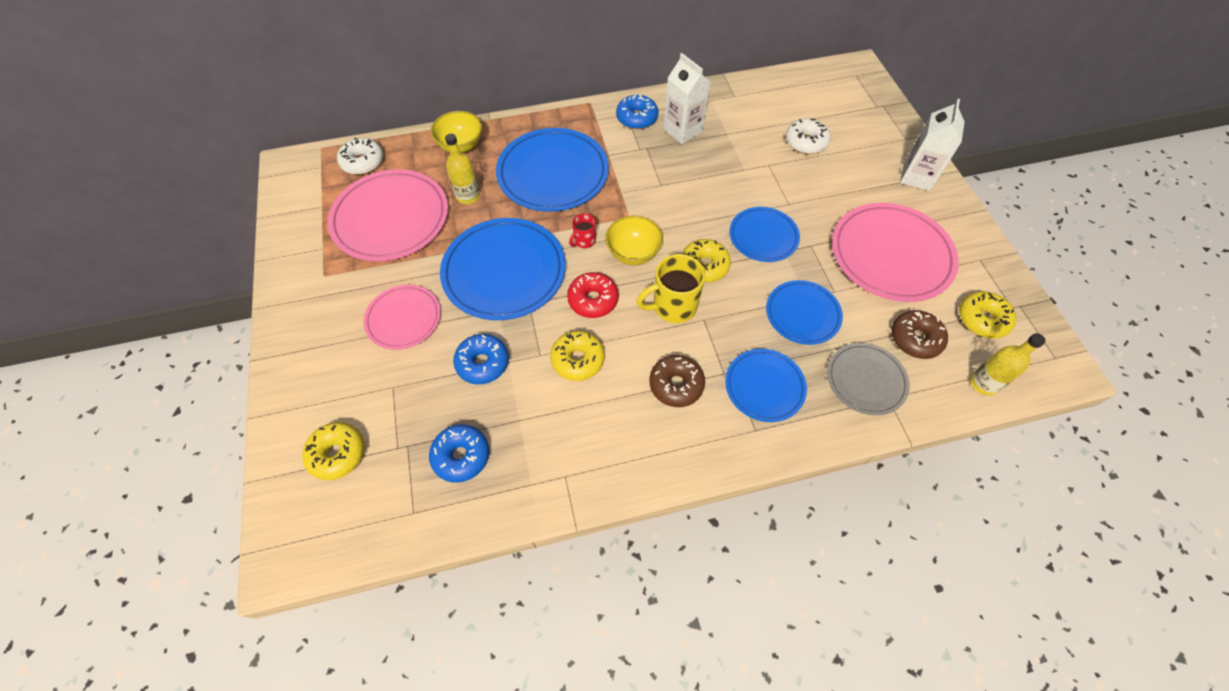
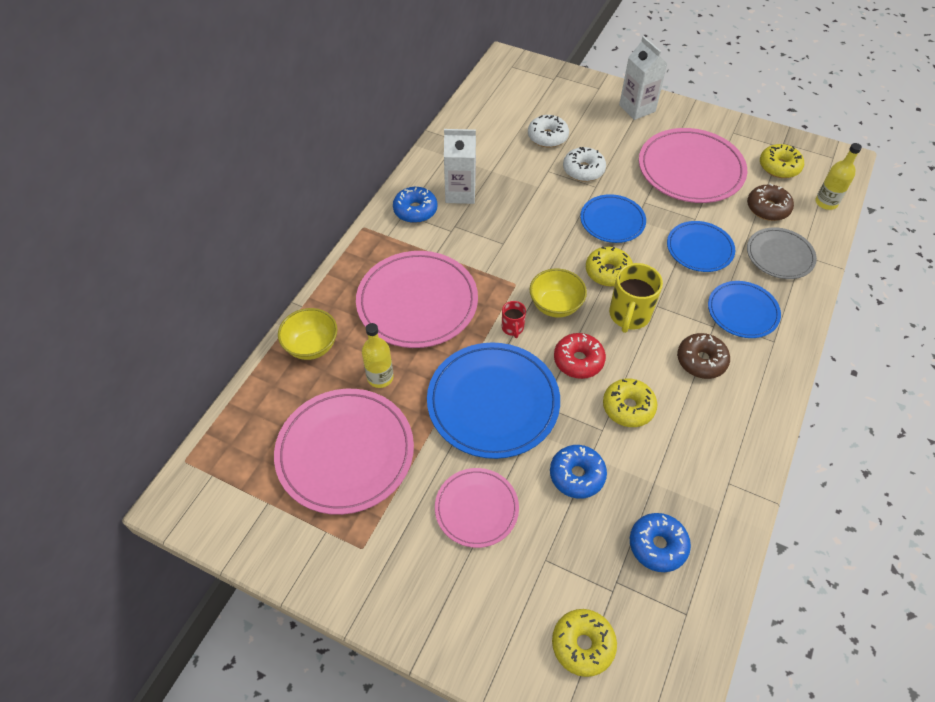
camera: 50 degrees left, 5 degrees down
(363, 162) = (246, 435): white donut -> white donut (583, 170)
(553, 173) = (417, 302): blue plate -> pink plate

